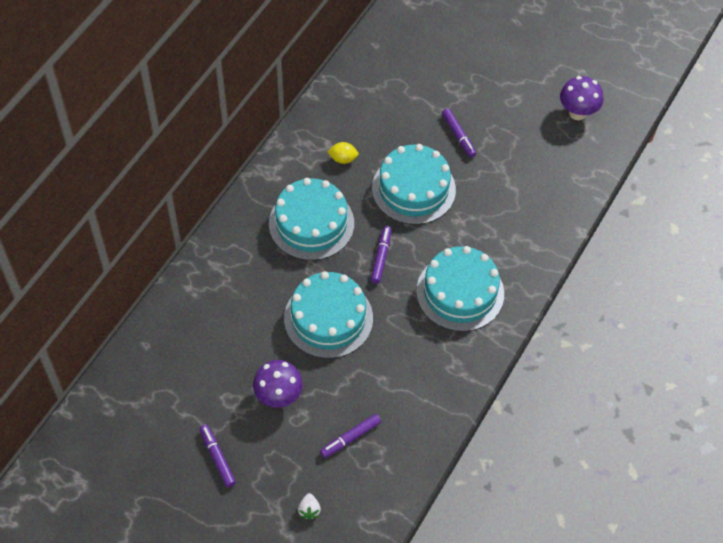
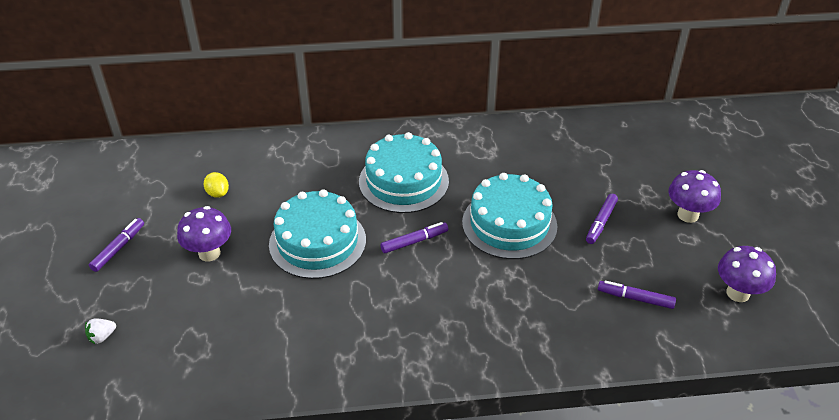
camera: 55 degrees right, 15 degrees down
(343, 159) = (488, 165): yellow lemon -> yellow lemon (218, 193)
(350, 438) = (201, 324): purple marker -> purple marker (635, 298)
(460, 292) = (432, 317): turquoise cake -> none
(494, 83) = (688, 215): none -> purple mushroom

